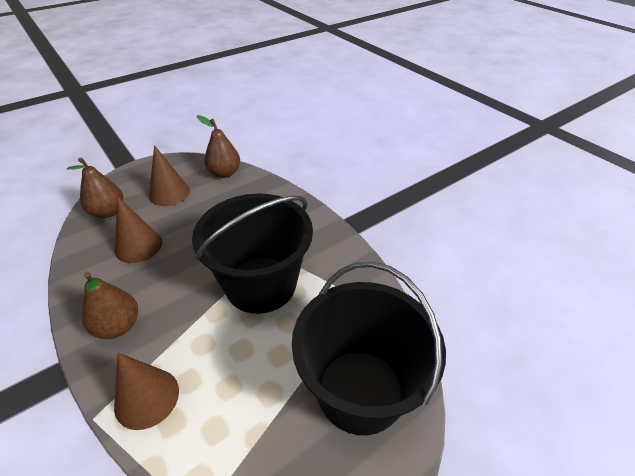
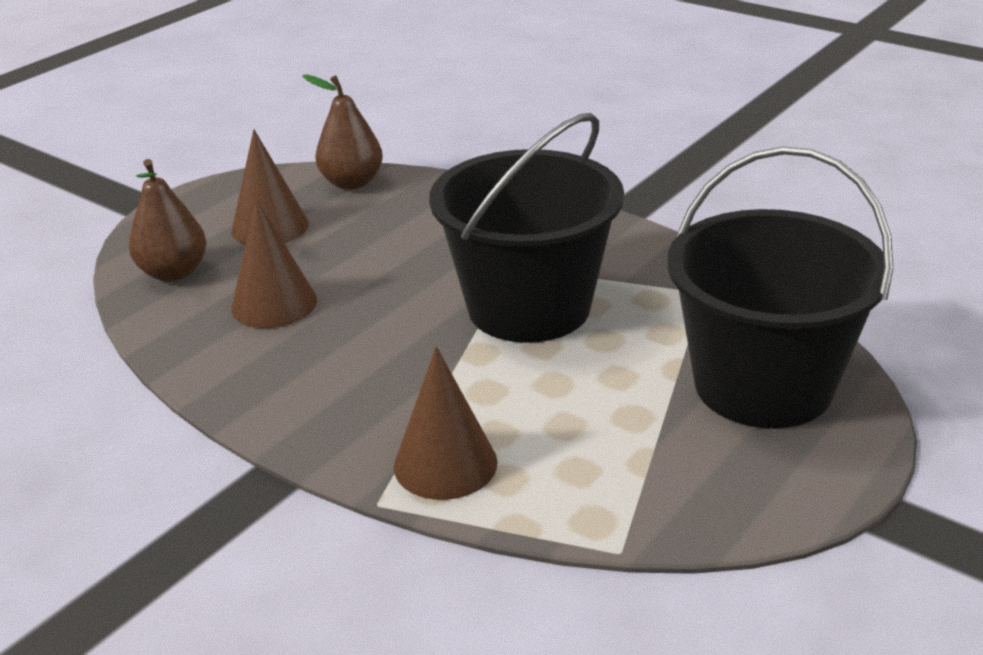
camera: 15 degrees left, 10 degrees down
(118, 326) = (326, 402): brown pear -> none

